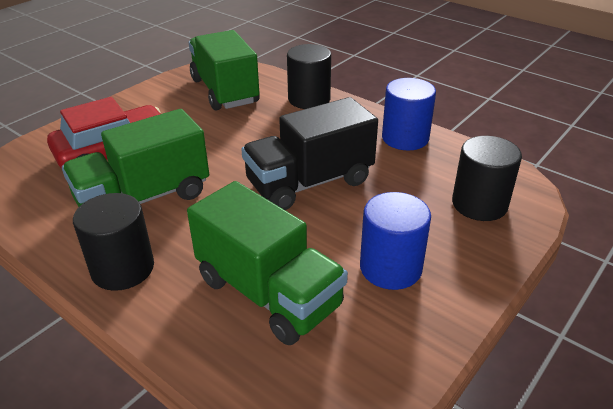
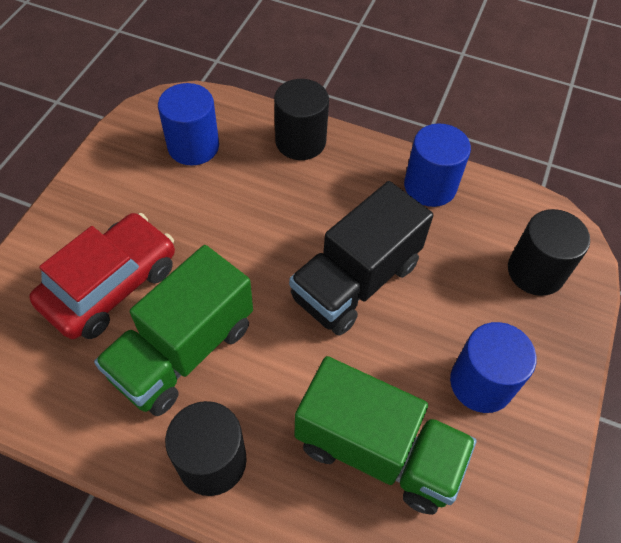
camera: 20 degrees left, 20 degrees up
(224, 91) = (193, 146): green truck -> blue cylinder

